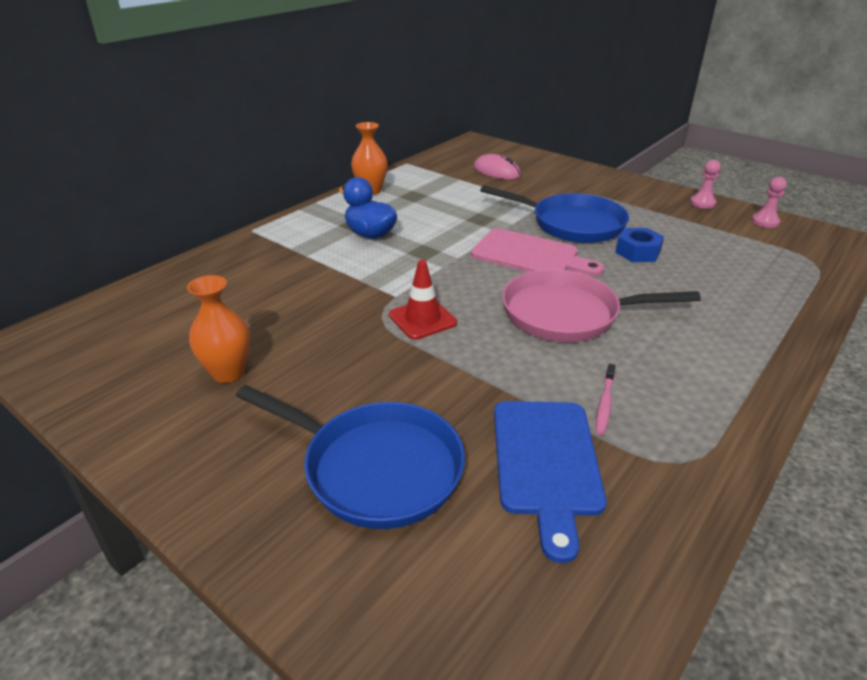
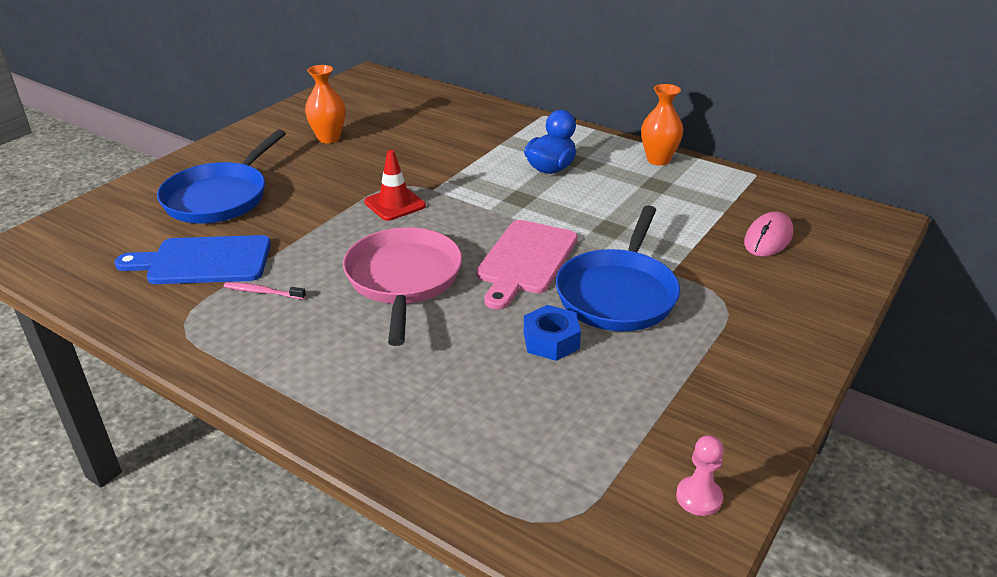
camera: 85 degrees right, 0 degrees up
(702, 203) = (748, 431): pink pawn -> none

